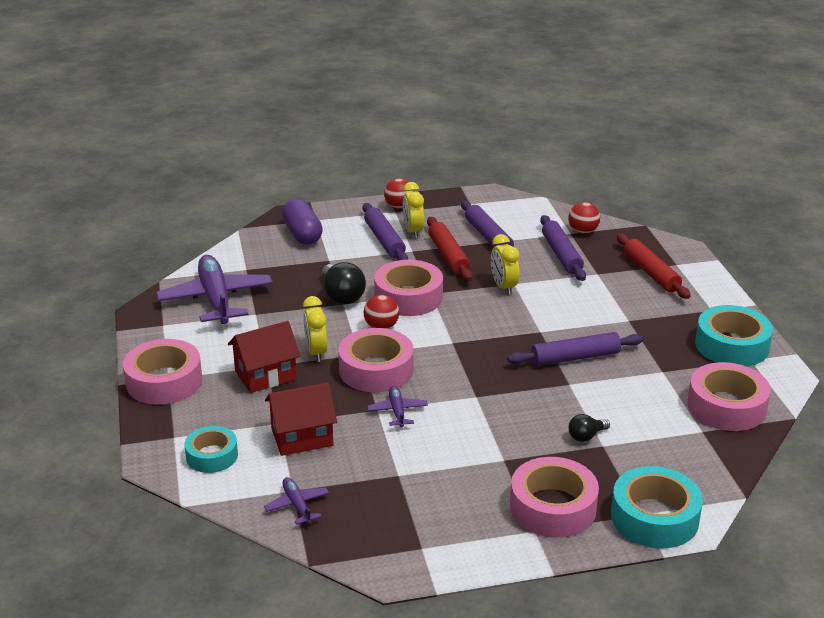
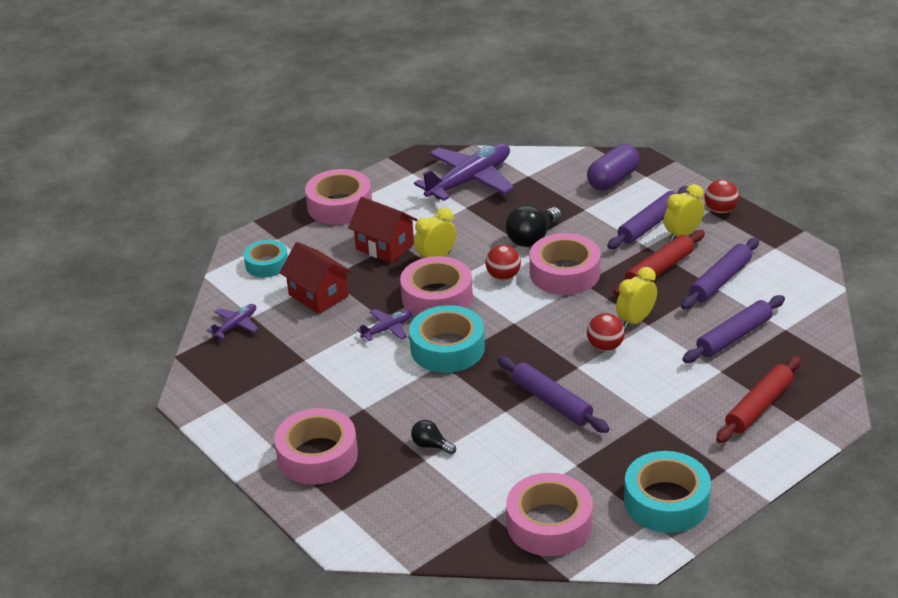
camera: 65 degrees right, 5 degrees up
(583, 231) = (797, 336): red ball -> red ball (605, 346)
(654, 517) = (342, 519): turquoise tape -> turquoise tape (447, 348)

